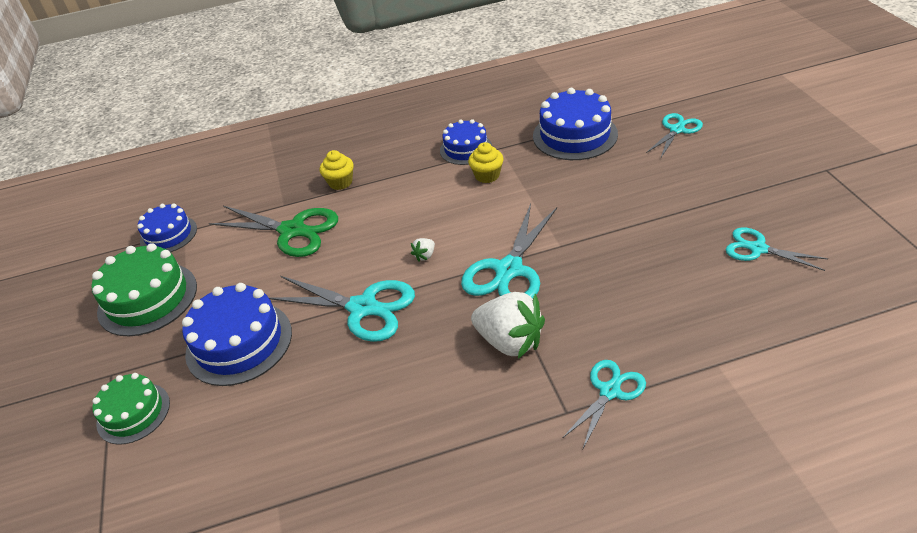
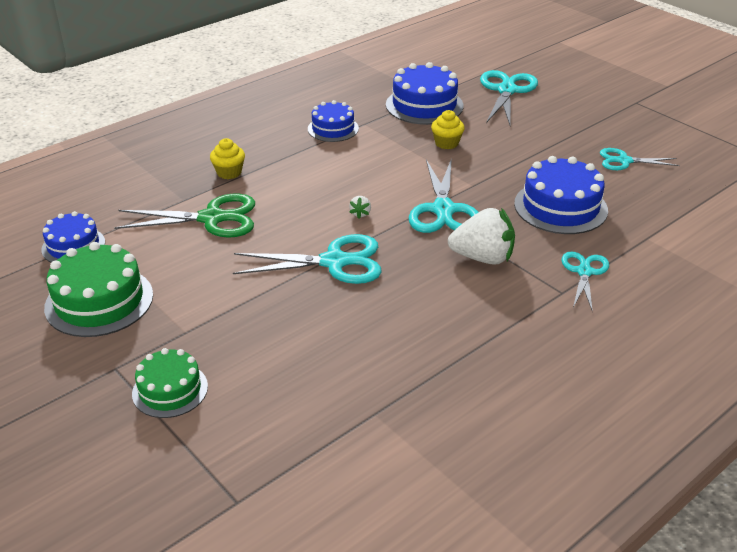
camera: 30 degrees left, 5 degrees down
(239, 342) = (234, 313): blue cake -> blue cake (560, 207)
(487, 175) = (369, 146): yellow cupcake -> yellow cupcake (446, 143)
(677, 130) = (506, 90): turquoise scissors -> turquoise scissors, size x1.65

